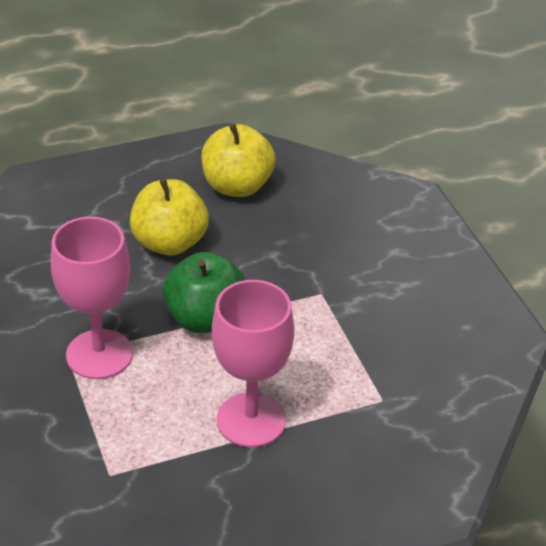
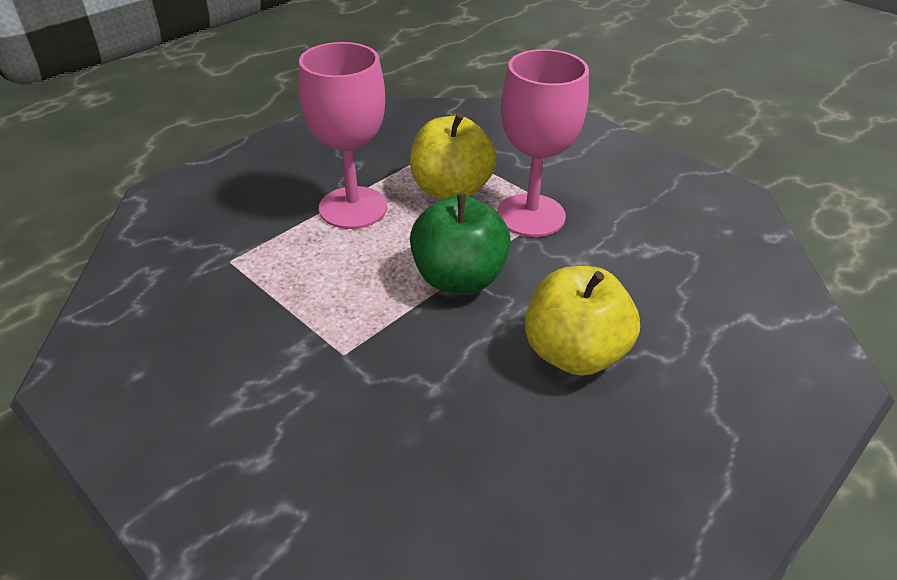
camera: 155 degrees right, 0 degrees up
(237, 186) = (564, 490): yellow apple -> yellow apple (451, 190)

